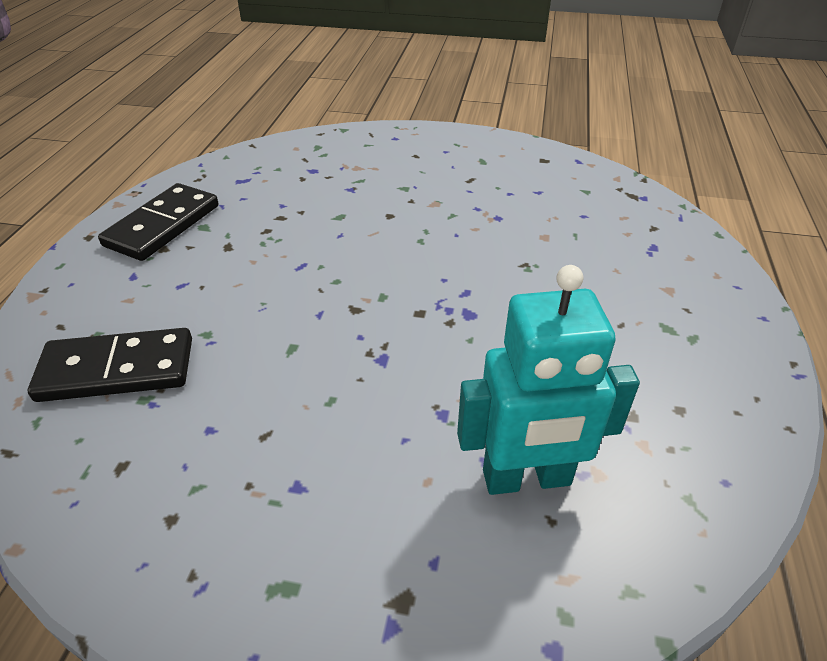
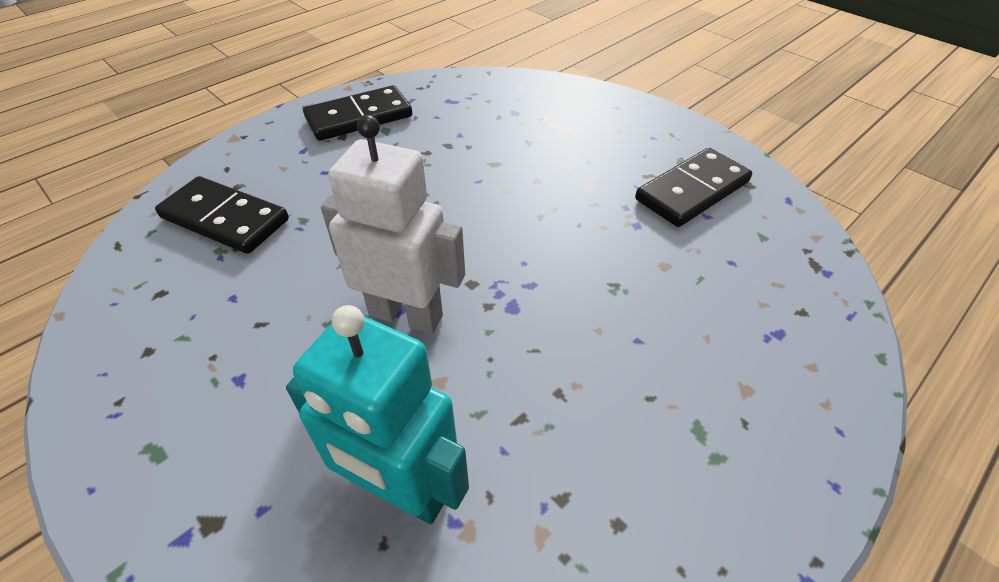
camera: 35 degrees right, 5 degrees up
(392, 360) = (406, 315): none -> white robot
(511, 178) = (692, 191): none -> black domino

